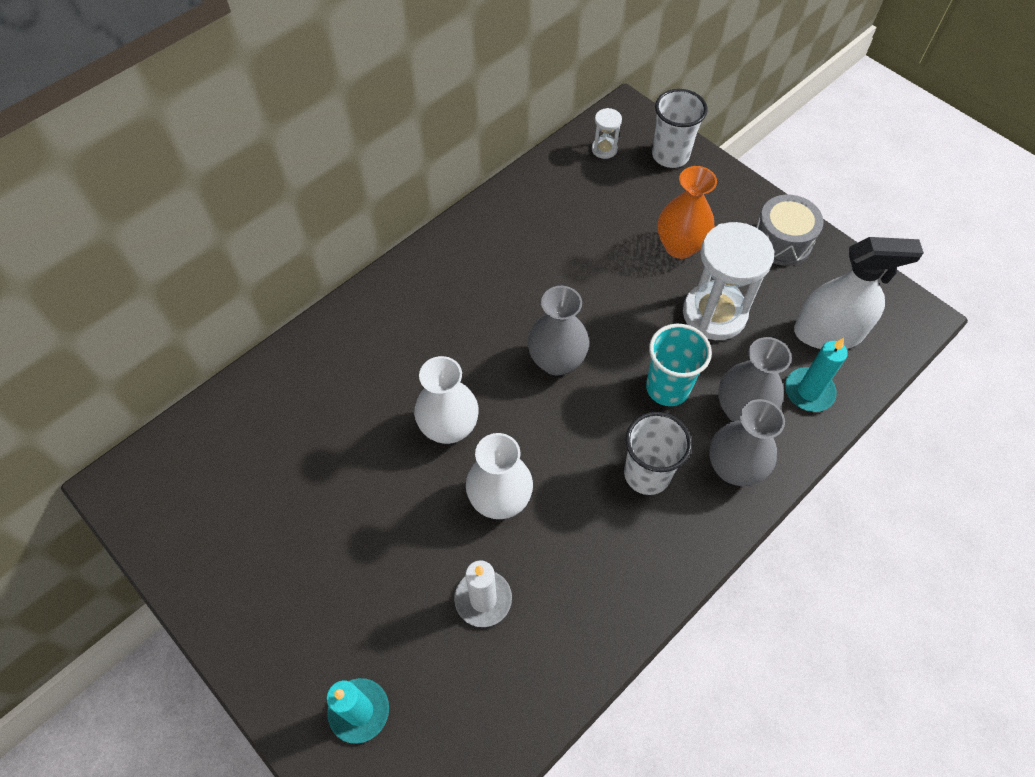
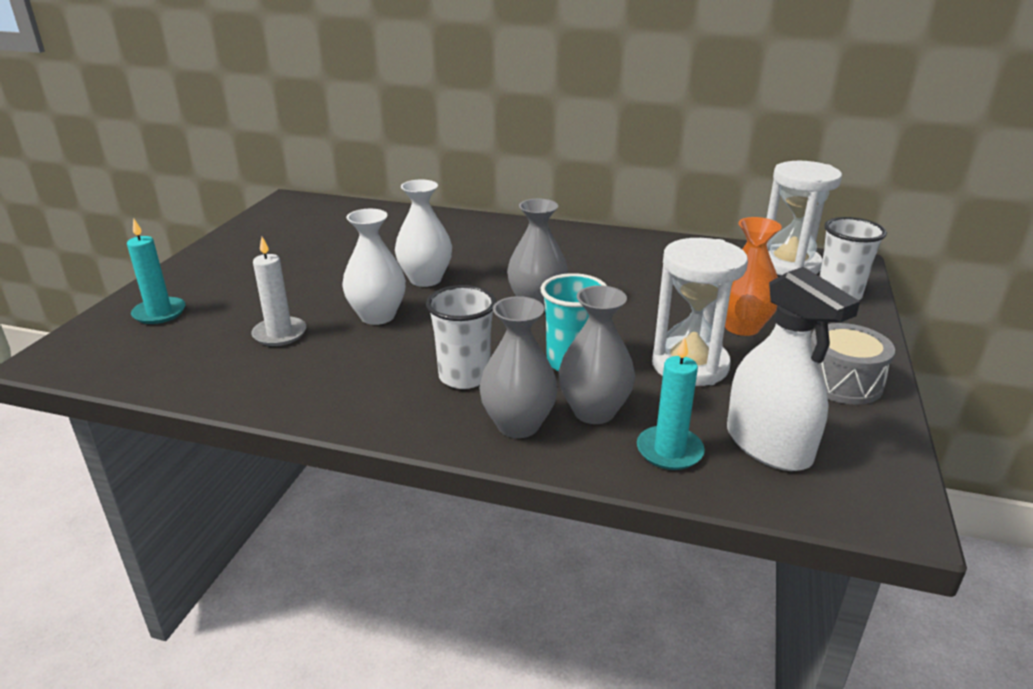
camera: 60 degrees right, 30 degrees down
(604, 149) = (789, 265): white hourglass -> white hourglass, size x2.20

